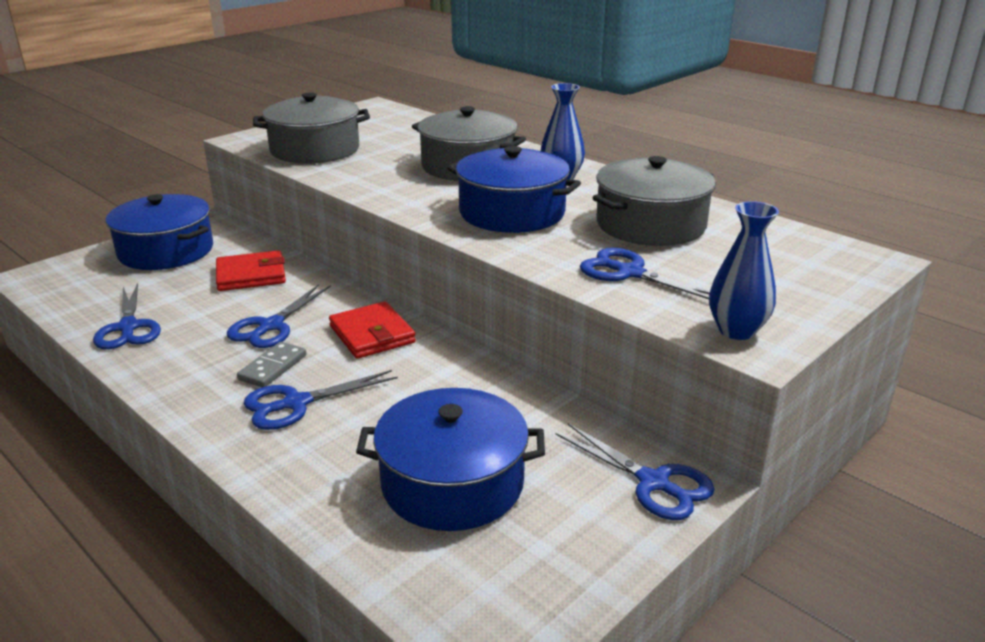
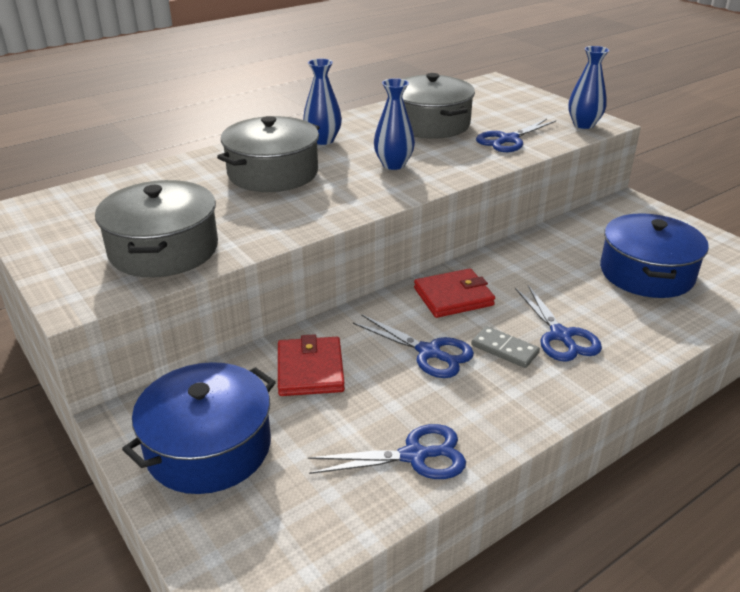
camera: 80 degrees left, 5 degrees up
(512, 213) = (393, 164): blue pot -> blue vase
(653, 483) = (631, 212): blue scissors -> none

